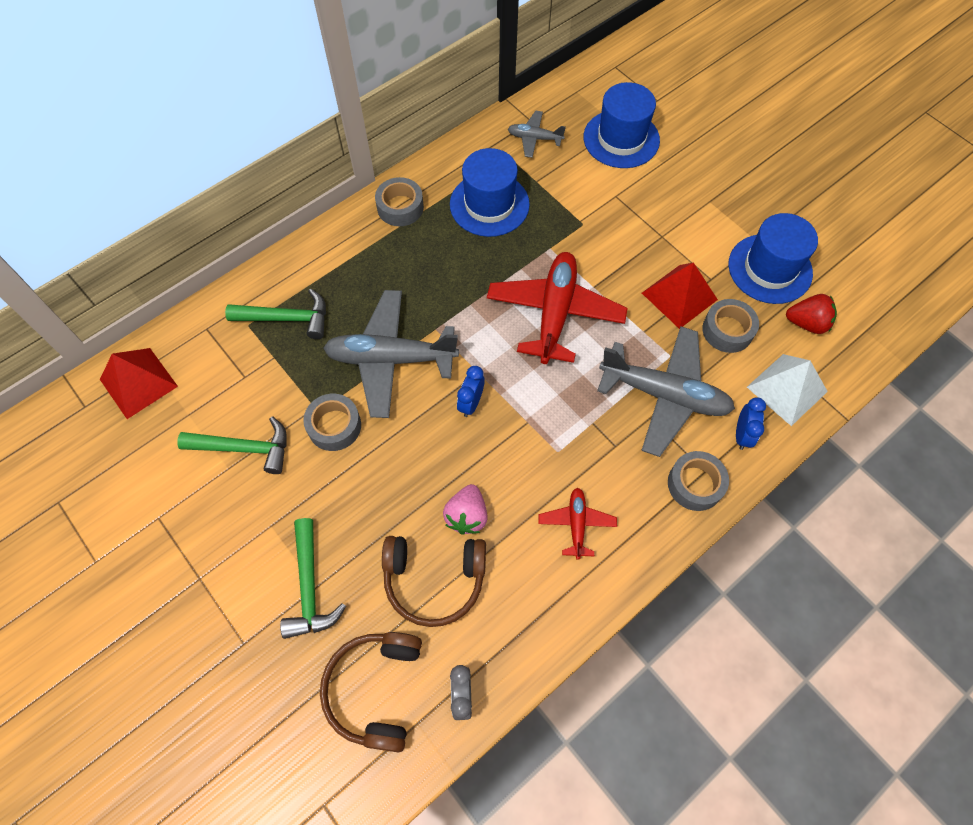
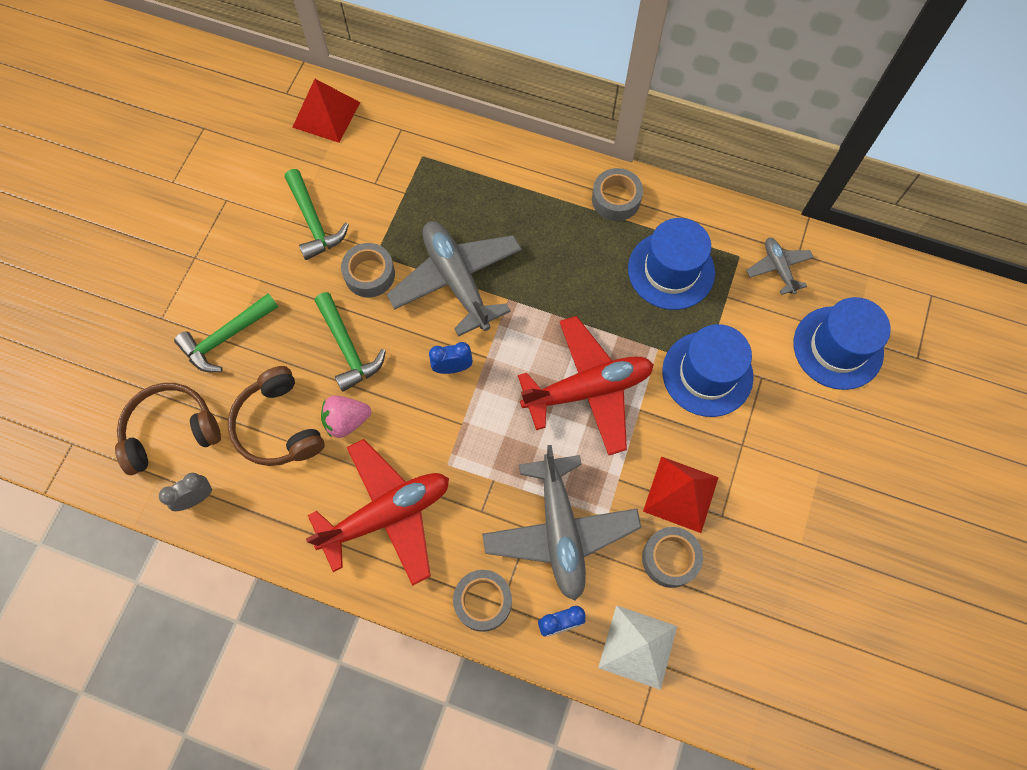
camera: 60 degrees right, 5 degrees up
(287, 318) = (446, 180): green hammer -> green hammer (348, 348)
(576, 524) = (387, 515): red plane -> red plane, size x2.01
(770, 269) = (774, 569): blue hat -> blue hat (707, 374)
(807, 323) = (730, 636): red strawberry -> none

